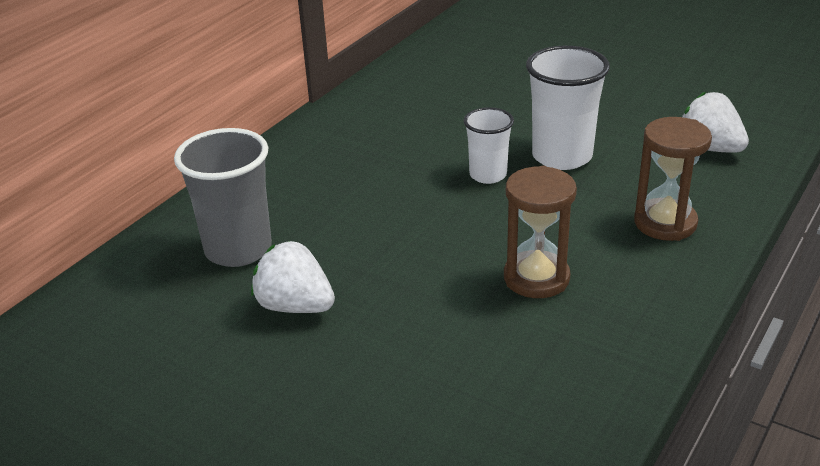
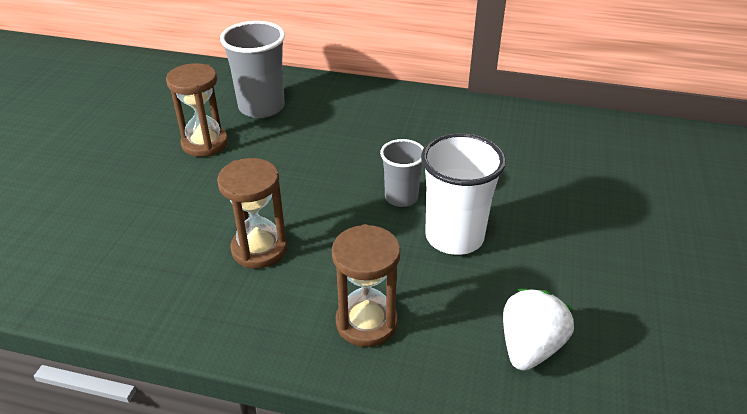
camera: 70 degrees right, 5 degrees up
(295, 306) = (205, 143): white strawberry -> brown hourglass
(488, 175) = (401, 198): white cup -> grey cup

